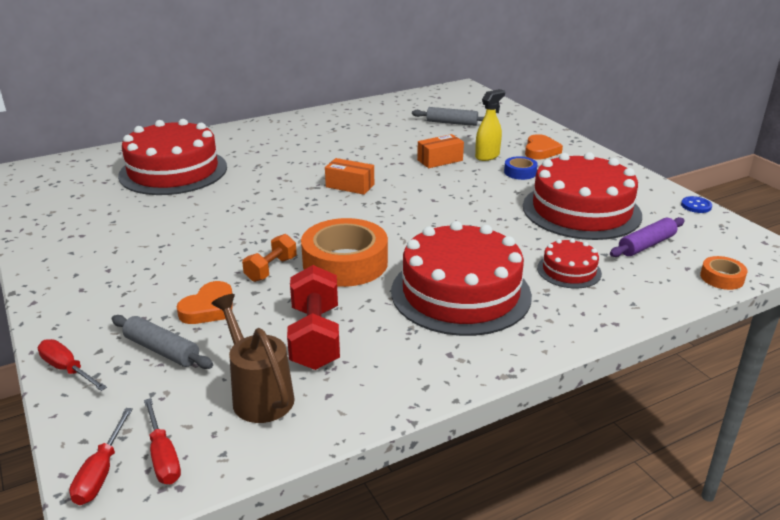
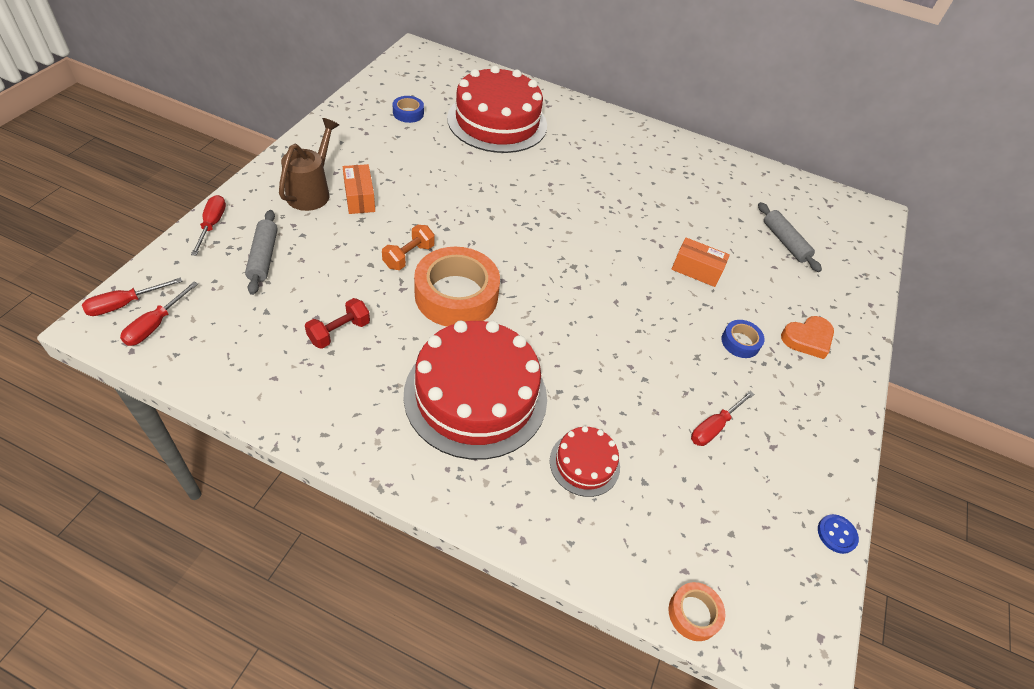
camera: 45 degrees right, 20 degrees up
(92, 205) = (408, 113): none -> blue tape
(209, 308) = (330, 252): orange heart -> none
(259, 395) = (248, 338): brown watering can -> brown watering can (311, 192)
(271, 269) = (409, 256): orange dumbbell -> orange dumbbell turned 45 degrees counterclockwise
(315, 337) = (339, 332): red dumbbell -> red dumbbell, size x0.60
(350, 186) = (582, 233): orange box -> orange box (359, 198)
(487, 156) = (746, 301): yellow spray bottle -> none
(581, 210) = (714, 427): red cake -> red screwdriver
(646, 245) = (698, 514): purple rolling pin -> none

